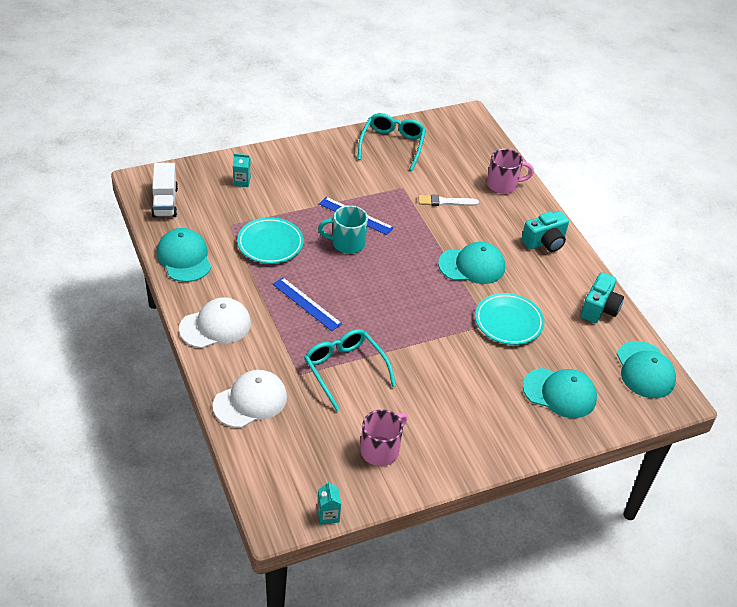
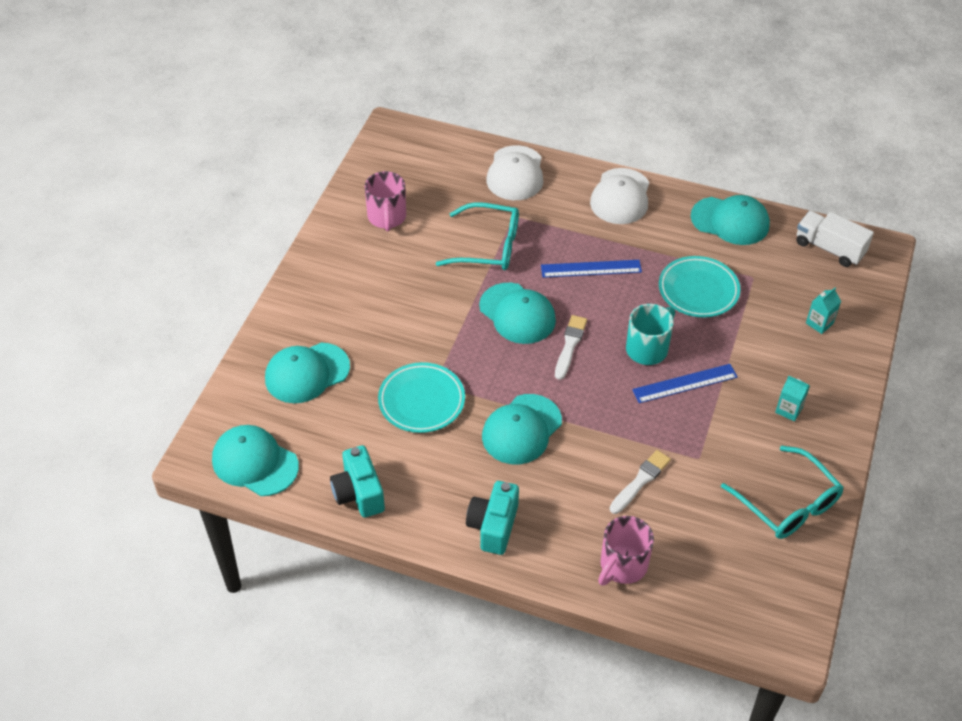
camera: 135 degrees right, 5 degrees up
(328, 515) = (367, 156): turquoise carton -> turquoise carton (789, 410)
(385, 279) = (570, 345): none -> white brush
(388, 318) = (517, 313): none -> turquoise cap

